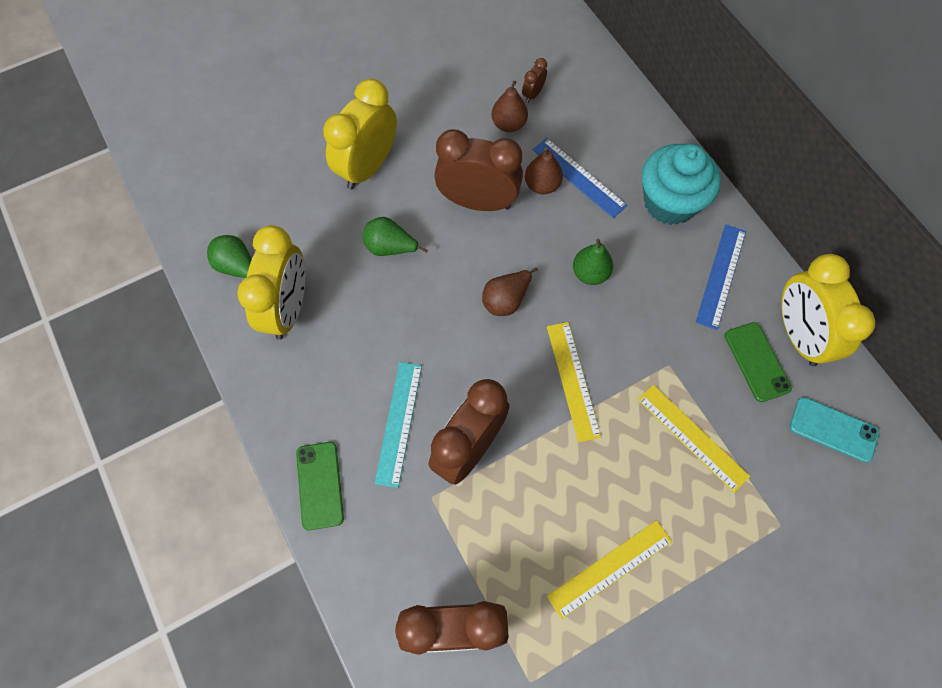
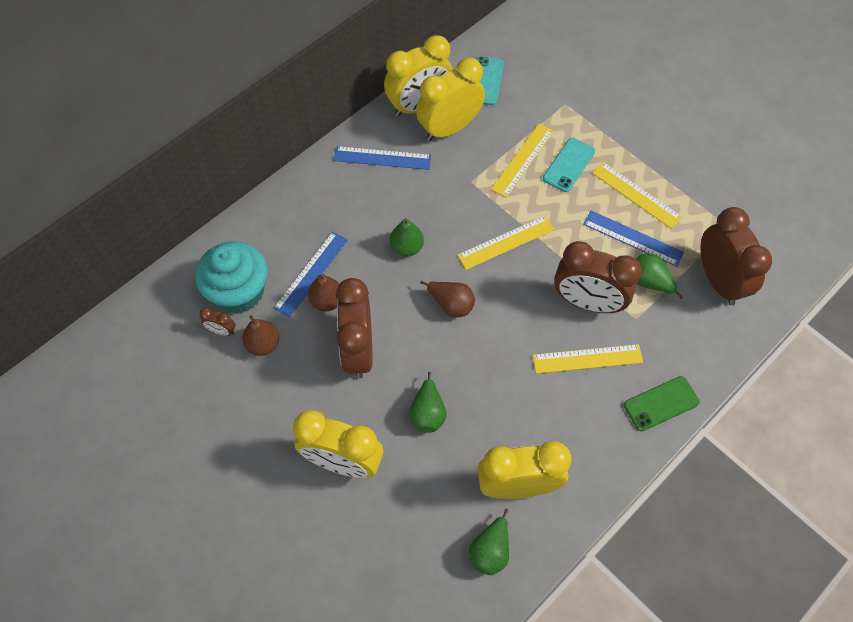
camera: 105 degrees left, 5 degrees down
(399, 423) = (587, 359): turquoise ruler -> yellow ruler
(476, 533) = (649, 282): none -> green pear
(543, 537) = (632, 238): none -> blue ruler
(669, 202) = (321, 201): turquoise cupcake -> turquoise cupcake (239, 292)
(674, 494) = (568, 165): none -> turquoise phone
(756, 362) = (449, 128): green phone -> yellow clock

